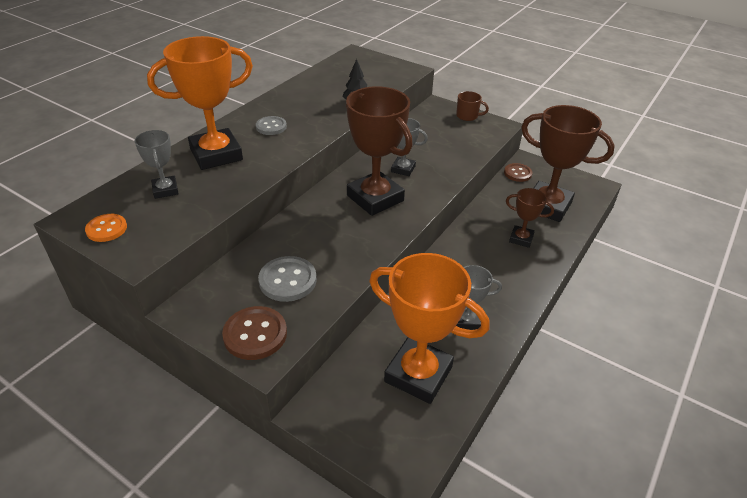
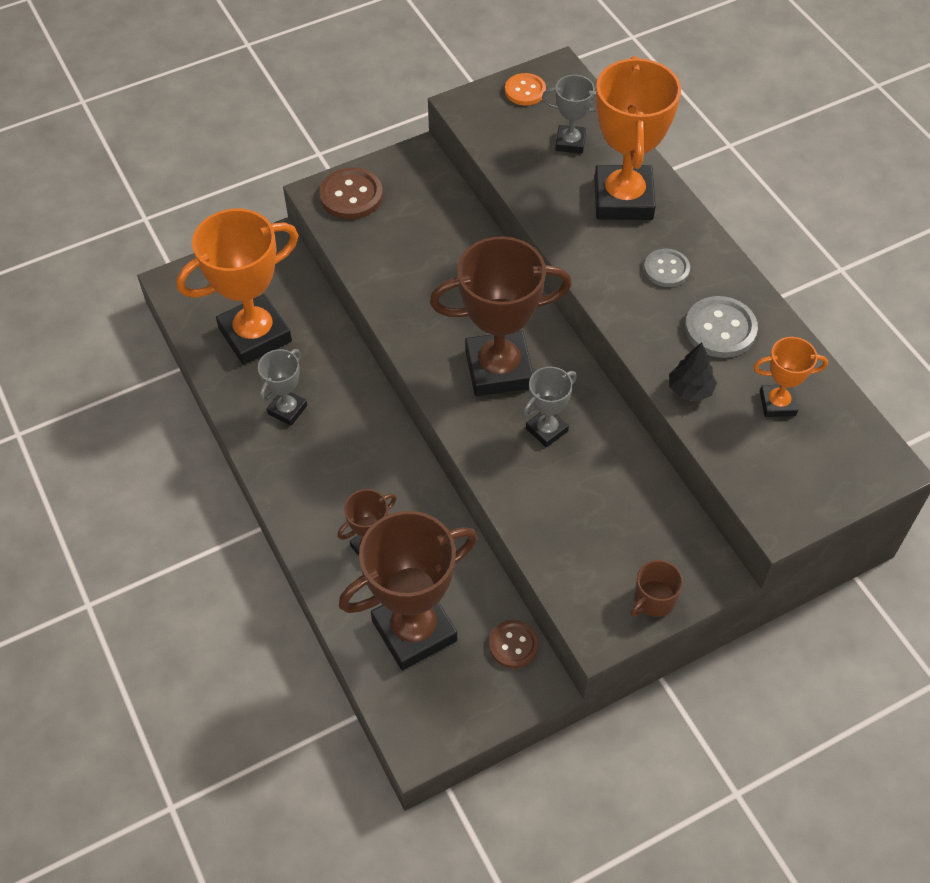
camera: 120 degrees right, 15 degrees up
(288, 280) = (406, 239): grey button -> grey button (720, 329)
(343, 80) = (777, 403): none -> orange trophy

